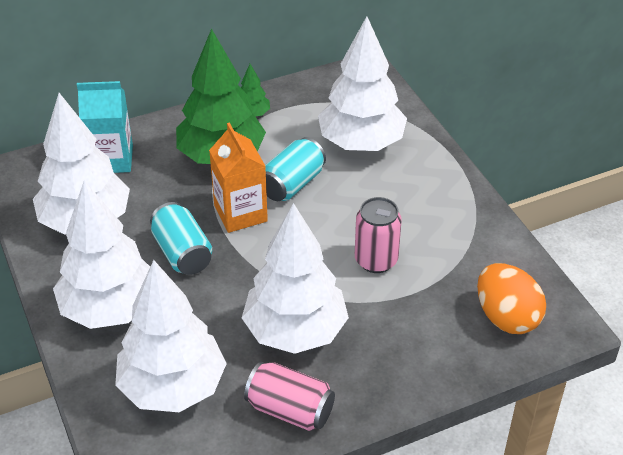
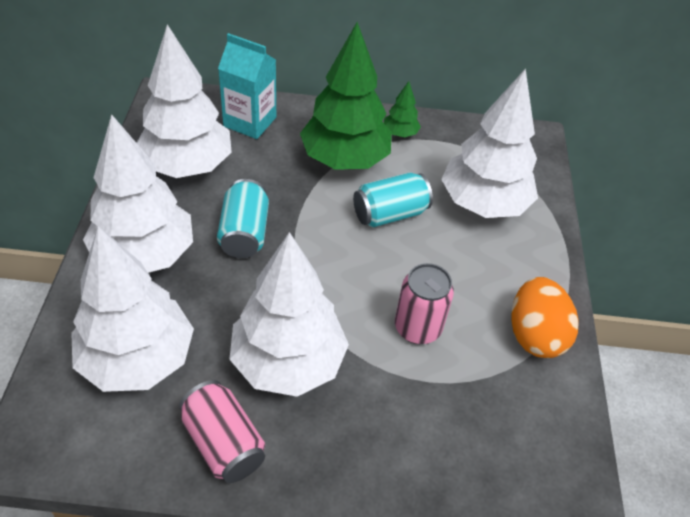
camera: 25 degrees right, 5 degrees up
(240, 213) = (323, 220): orange carton -> none
(506, 317) = (513, 461): orange egg -> orange egg (535, 335)

